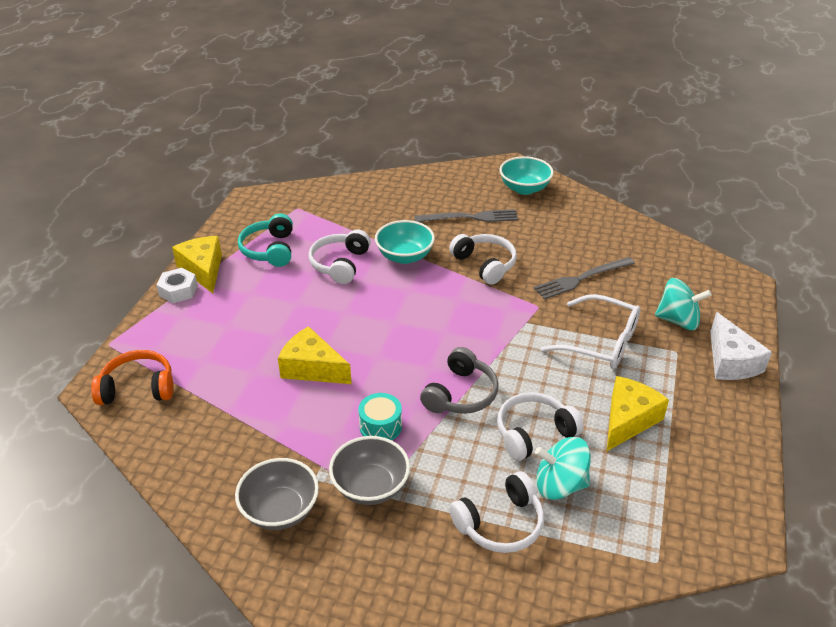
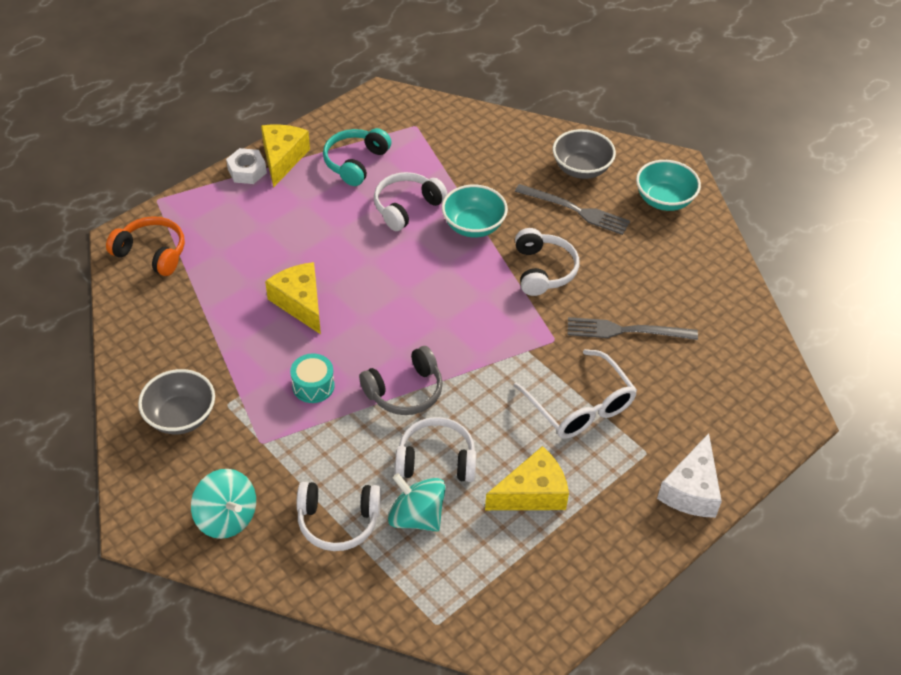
camera: 30 degrees right, 10 degrees up
(370, 486) = (263, 434): grey bowl -> grey bowl (581, 169)
(678, 320) = (681, 422): turquoise spinning top -> turquoise spinning top (227, 517)

